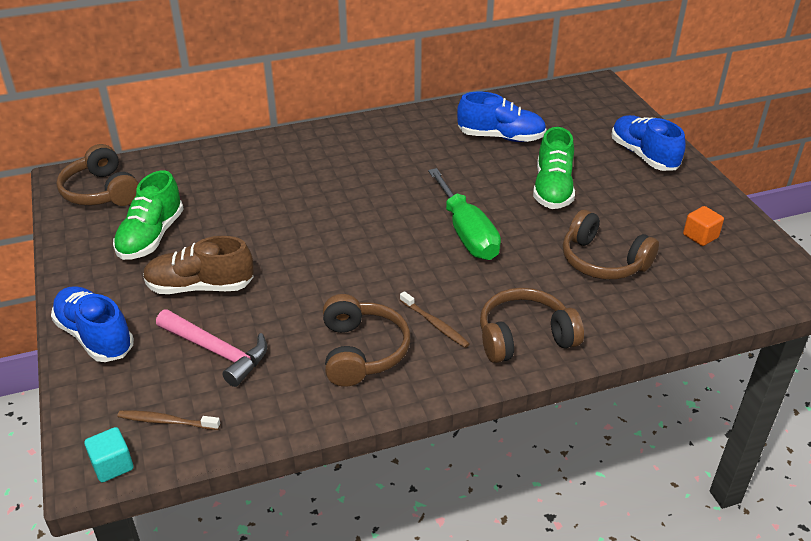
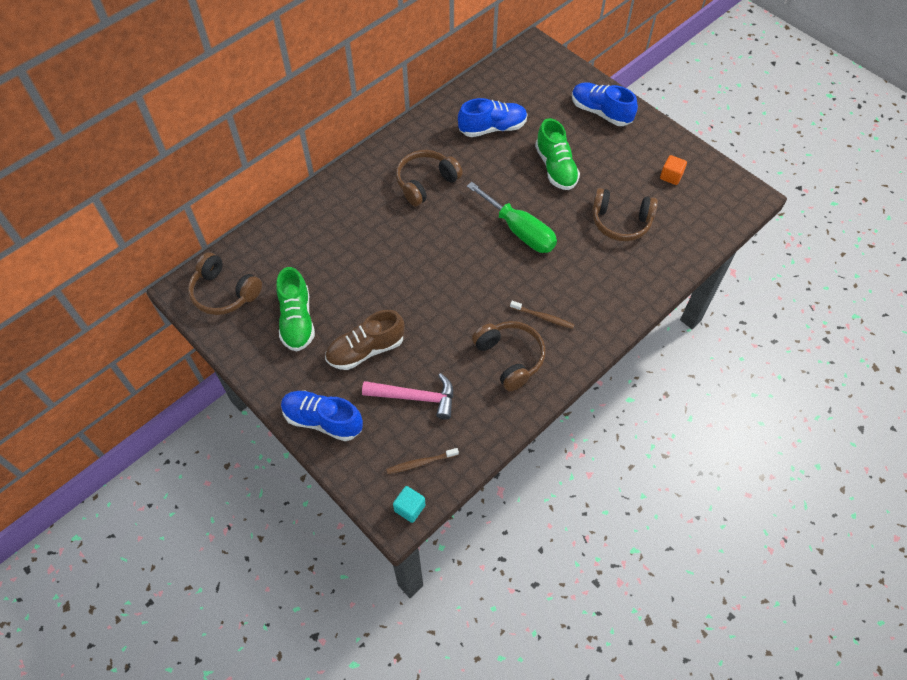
camera: 25 degrees left, 20 degrees up
(524, 337) = (604, 305): brown headphones -> brown headphones (426, 183)

